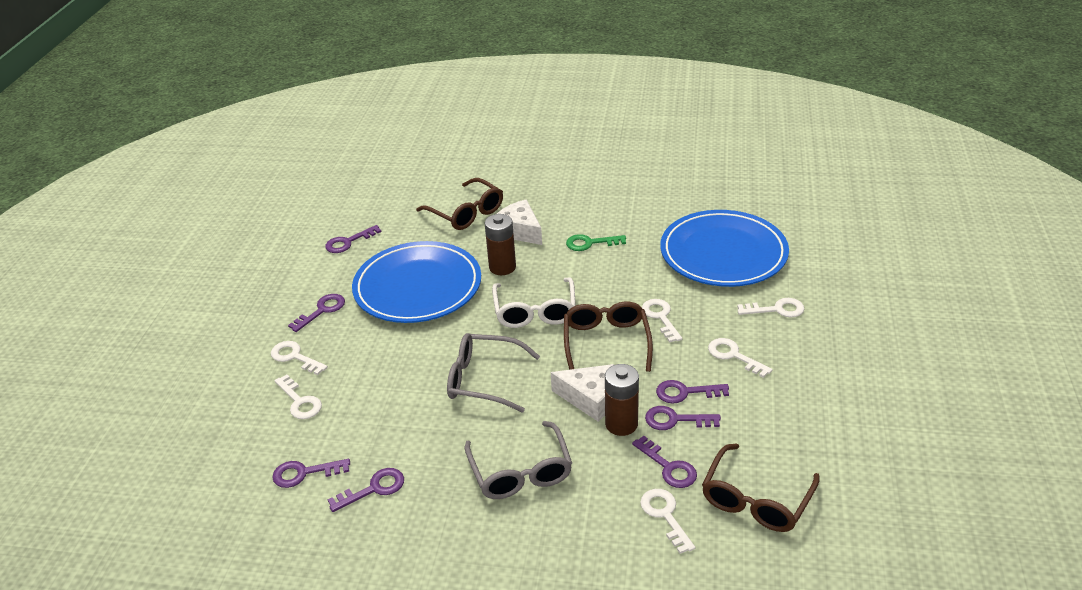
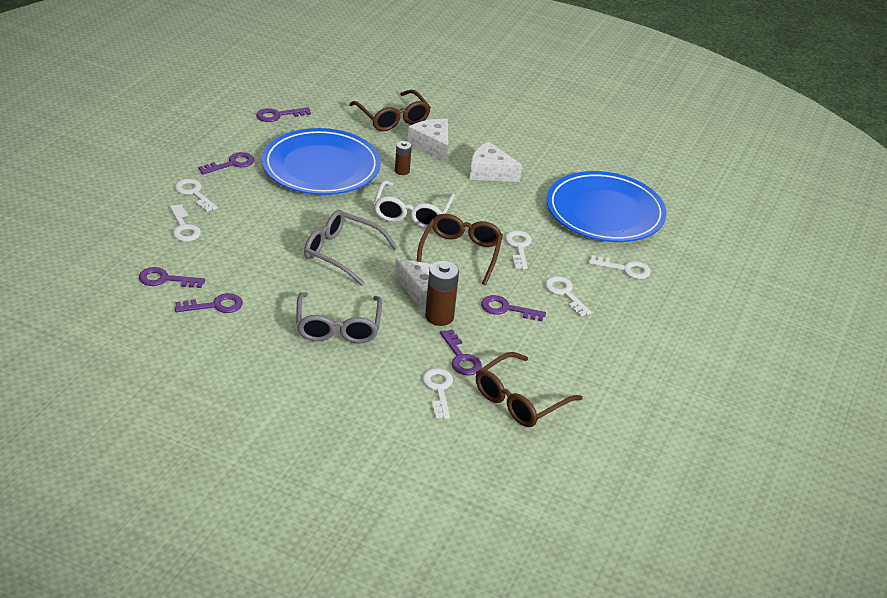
camera: 10 degrees right, 0 degrees up
(502, 267) = (402, 171): brown battery -> brown battery, size x0.60
(590, 243) = (490, 172): green key -> white cheese
(675, 420) = (486, 326): purple key -> none

